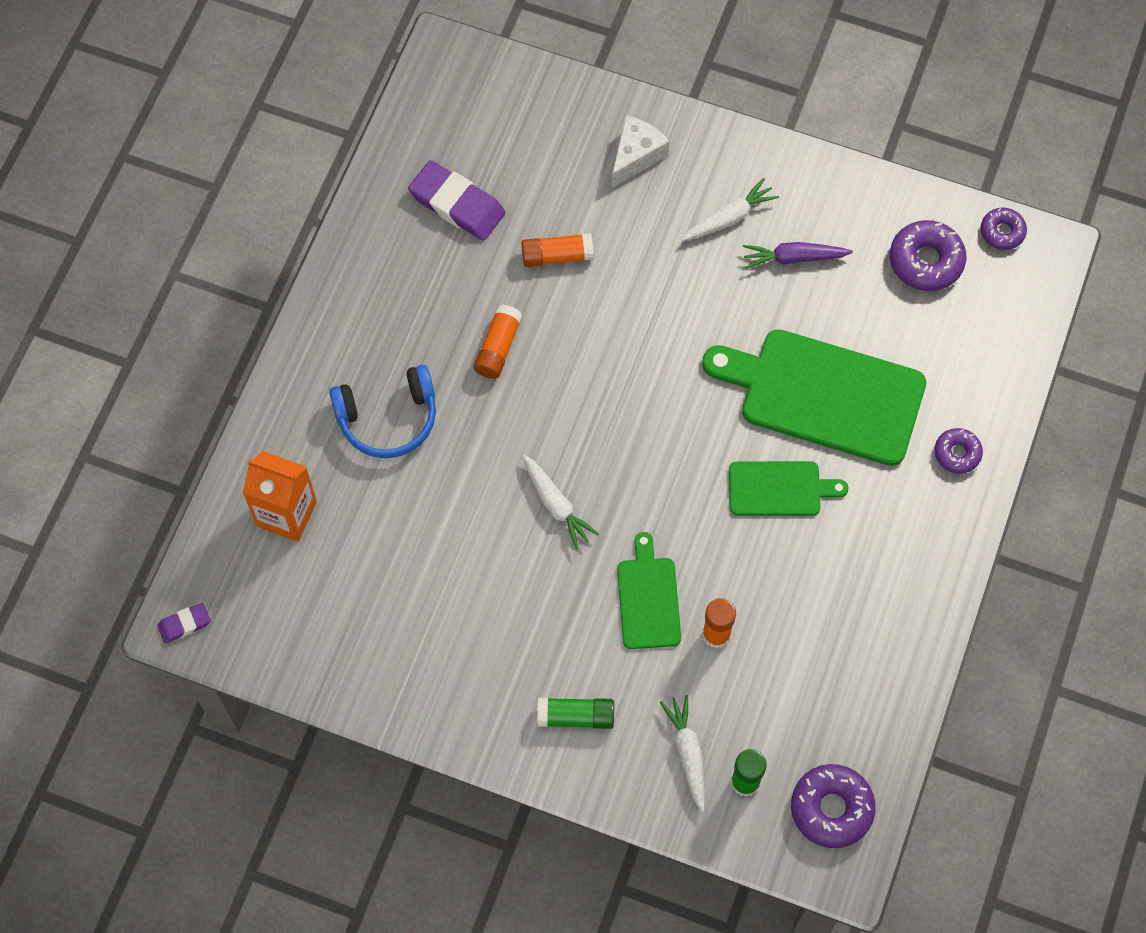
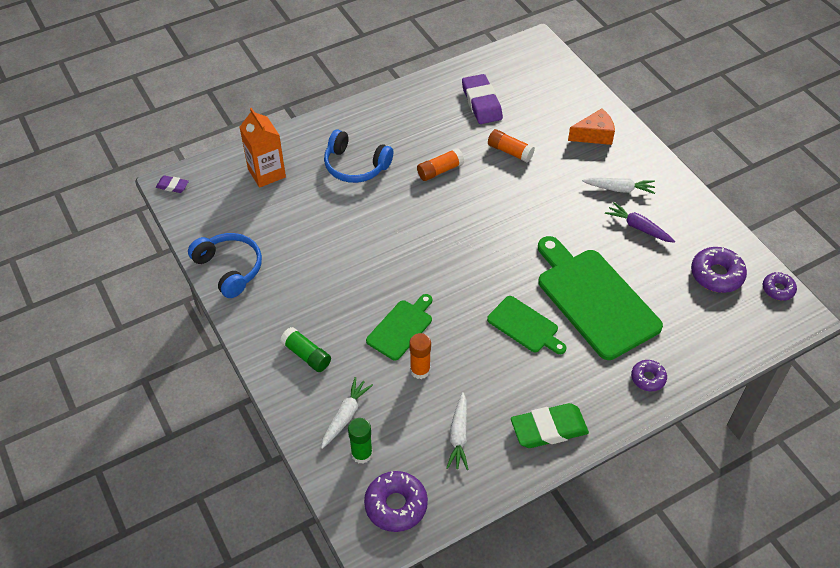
camera: 40 degrees right, 15 degrees down
(376, 680) = (229, 269): none -> blue headphones
(556, 505) = (398, 254): white carrot -> white carrot (458, 436)
(636, 156) = (594, 135): white cheese -> orange cheese
(907, 596) = (549, 429): none -> green eraser

